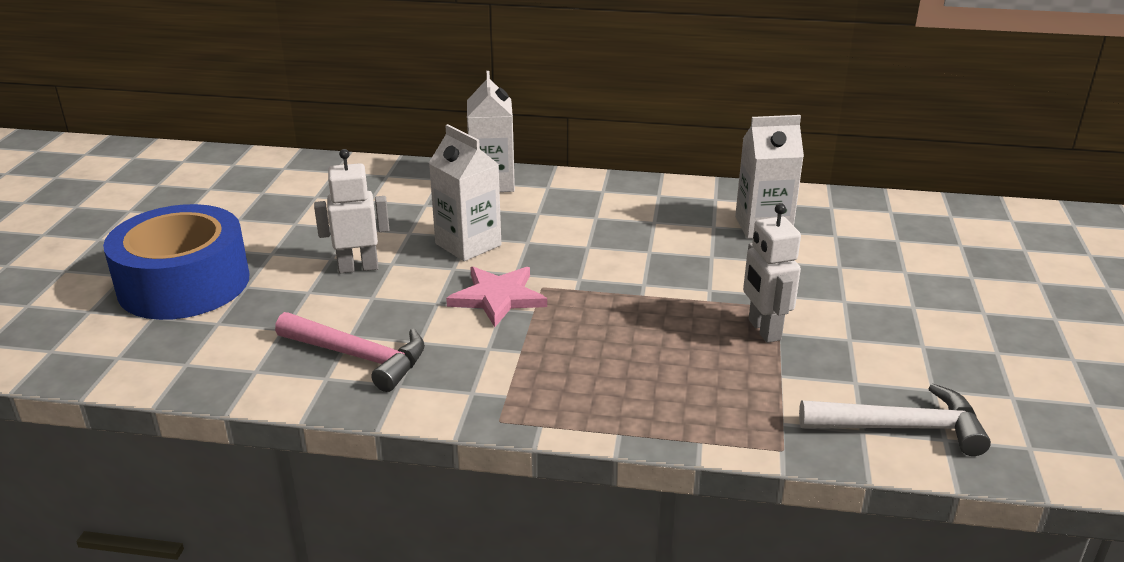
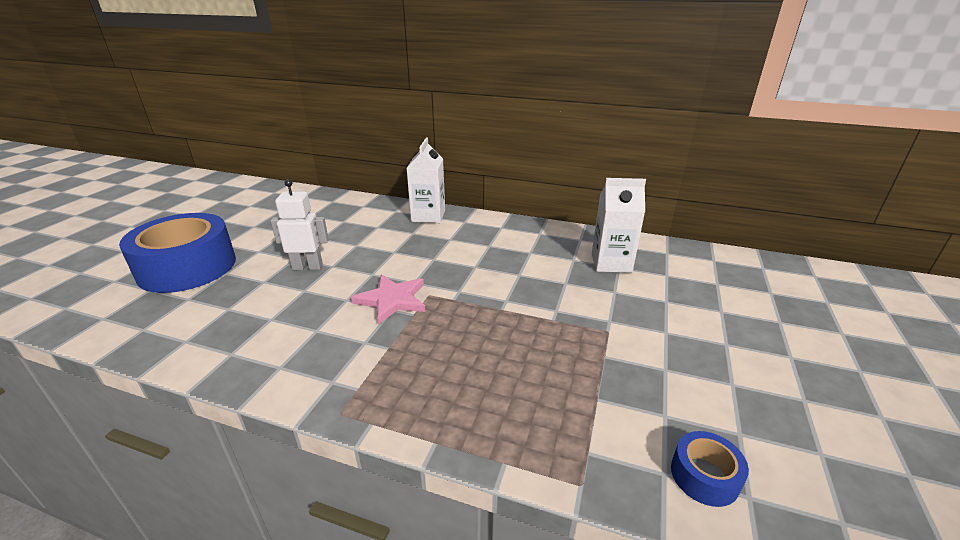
camera: 10 degrees right, 0 degrees up
(359, 357) = (265, 338): pink hammer -> none
(468, 244) = (391, 257): white carton -> none
(763, 330) = (591, 352): white robot -> none
(901, 428) = (704, 476): white hammer -> blue tape

